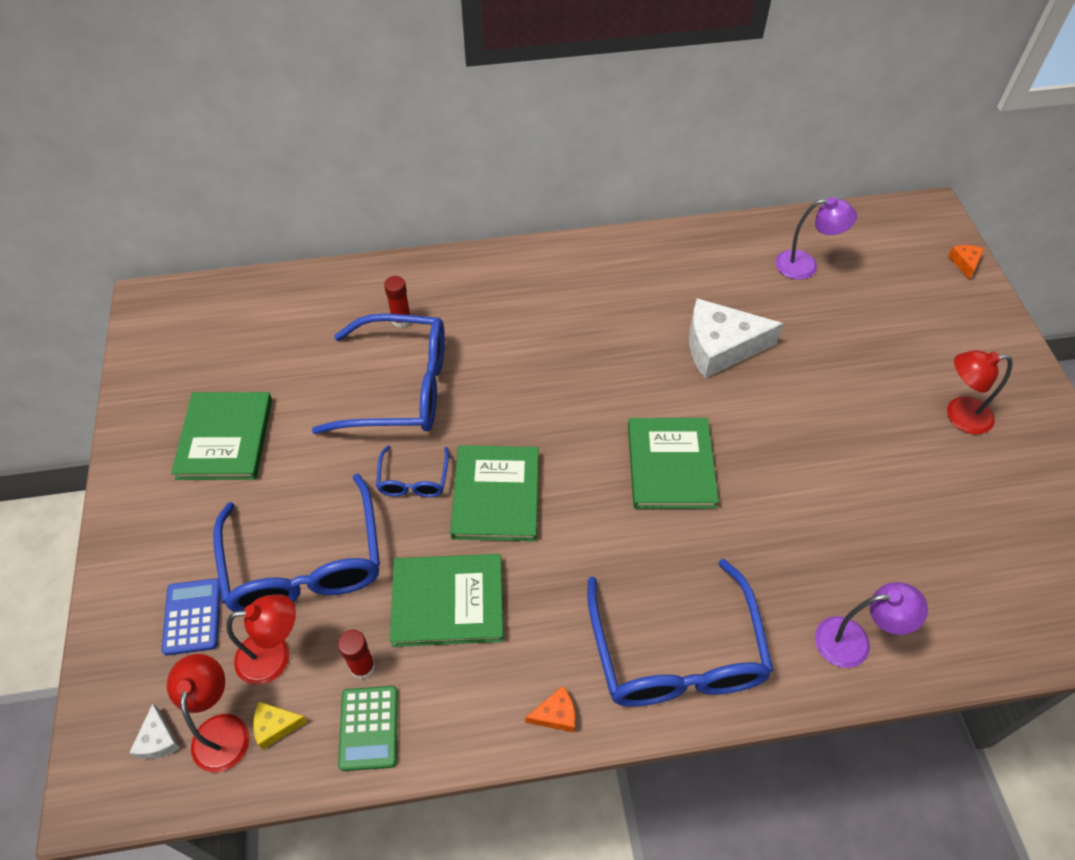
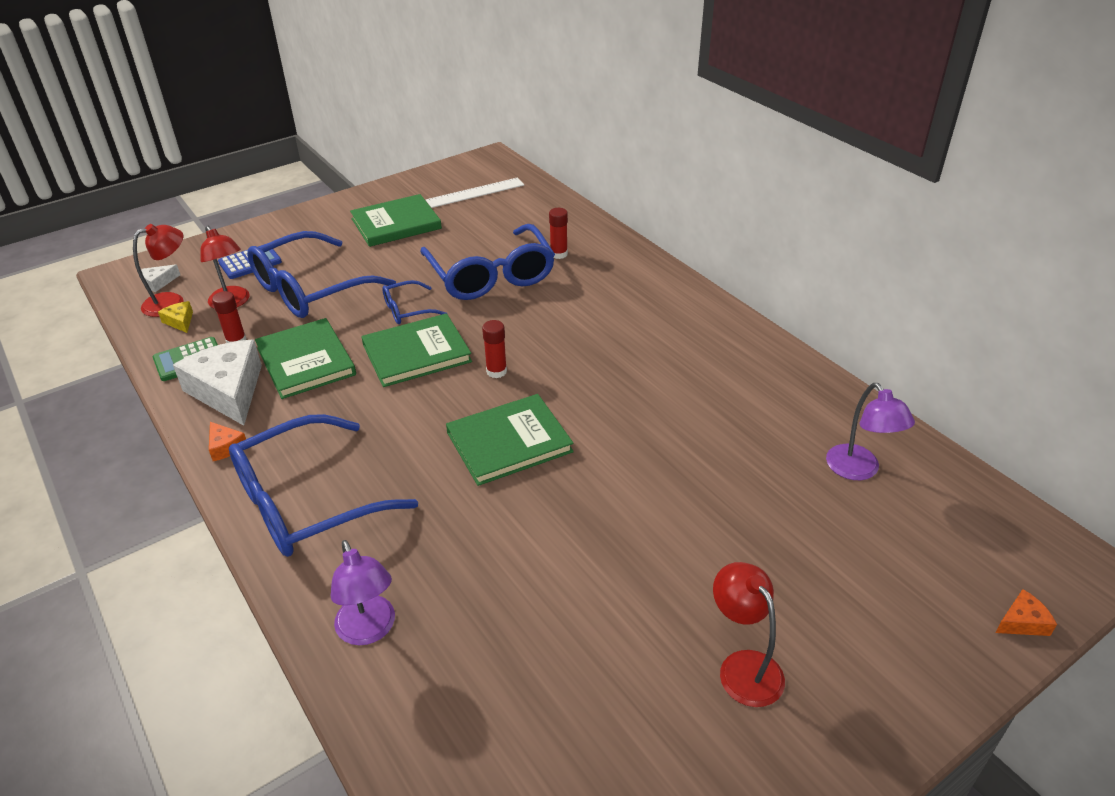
camera: 65 degrees right, 15 degrees down
(219, 343) = (475, 193): none -> white ruler
(564, 439) = (496, 371): none -> red glue stick
(720, 347) = (681, 436): white cheese -> white cheese (228, 391)

